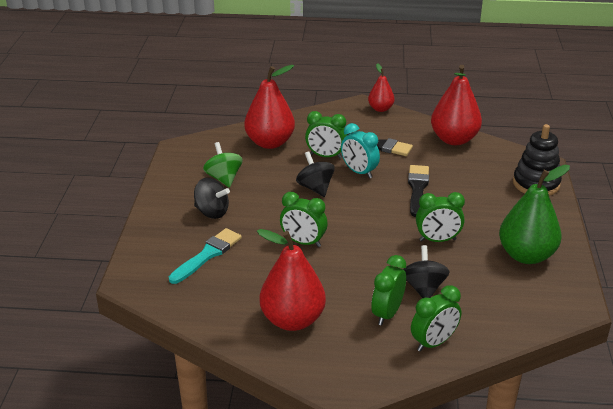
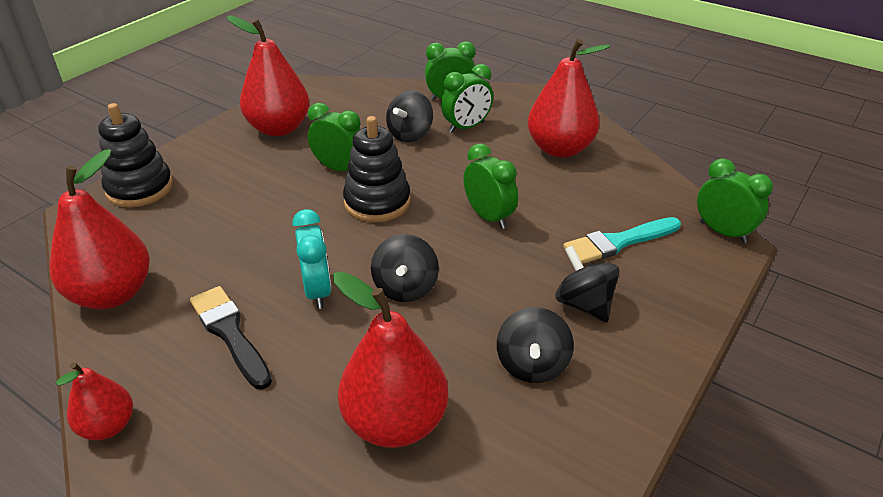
camera: 150 degrees left, 5 degrees up
(224, 178) = (532, 365): green spinning top -> black spinning top
(326, 156) = (332, 344): green clock -> green clock (722, 232)
(384, 226) = (377, 202): none -> black stacking toy
(417, 188) = (277, 234): black brush -> none
(526, 255) = (279, 128): green pear -> red pear

